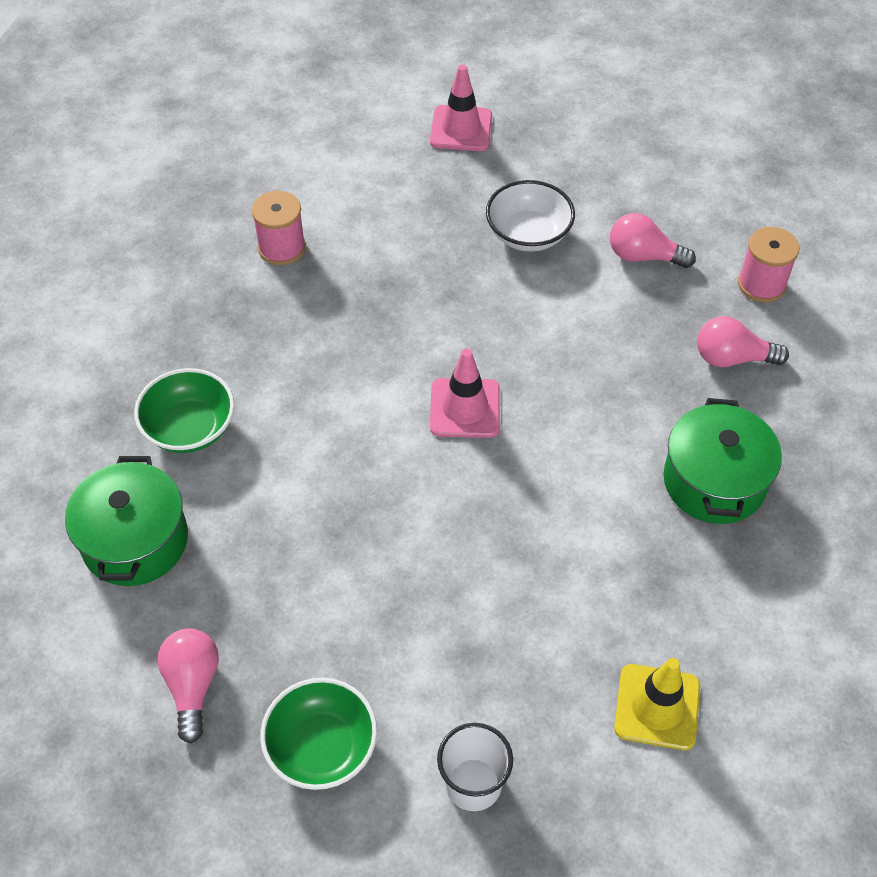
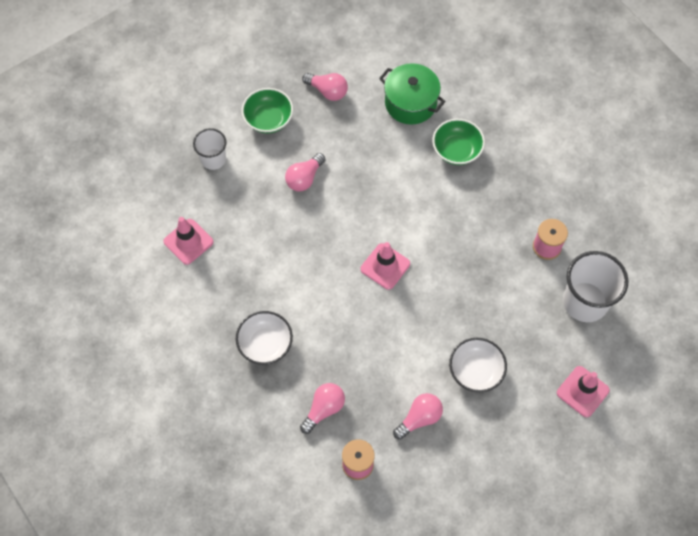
camera: 125 degrees right, 10 degrees up
(335, 176) = (585, 302): none -> white cup
(399, 608) = (304, 178): none -> pink light bulb
(657, 707) = (188, 242): yellow traffic cone -> pink traffic cone
(714, 481) = (265, 344): green pot -> white bowl

